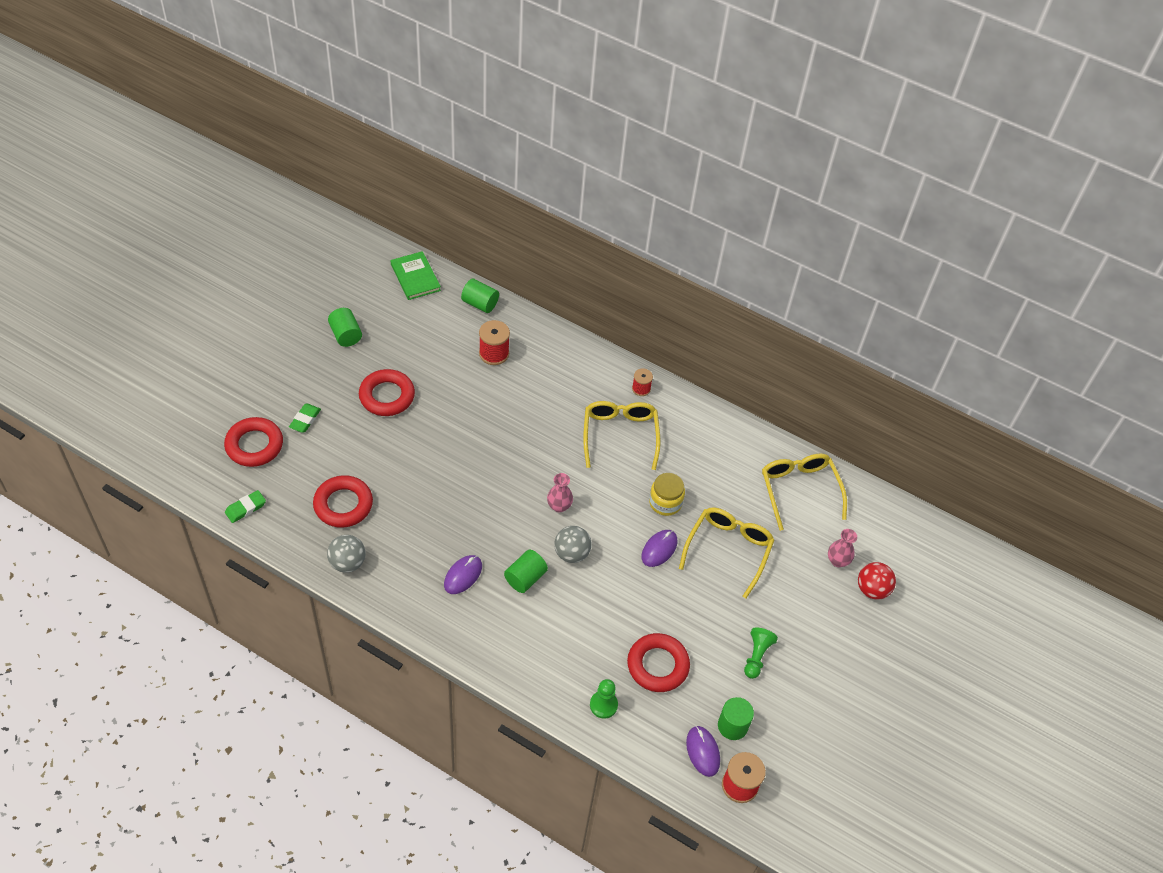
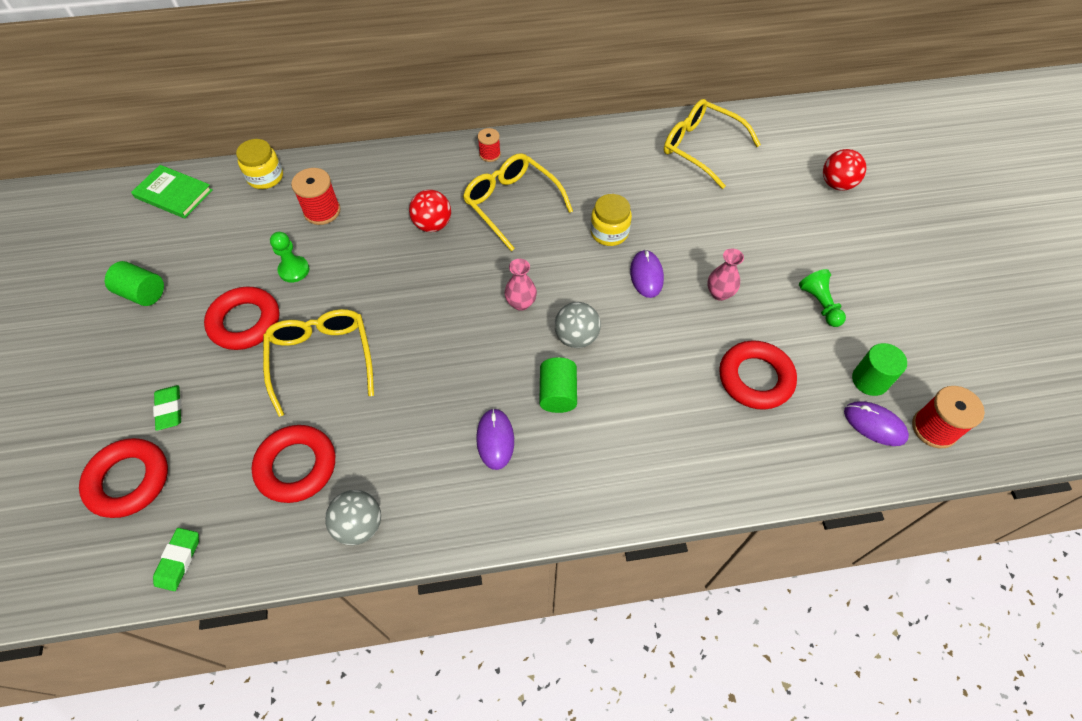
camera: 35 degrees left, 5 degrees up
(480, 304) = (265, 177): green cylinder -> yellow jar
(554, 413) = (433, 225): none -> red ball
(603, 705) = (752, 456): green pawn -> green pawn (294, 270)
(728, 550) = (701, 234): yellow glasses -> yellow glasses (321, 359)
(837, 561) = (789, 181): pink vase -> pink vase (719, 293)

